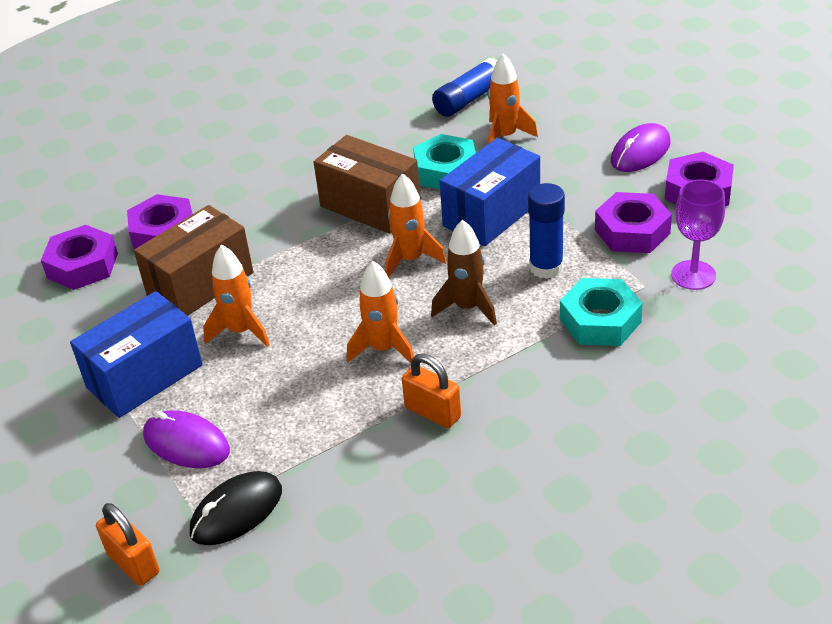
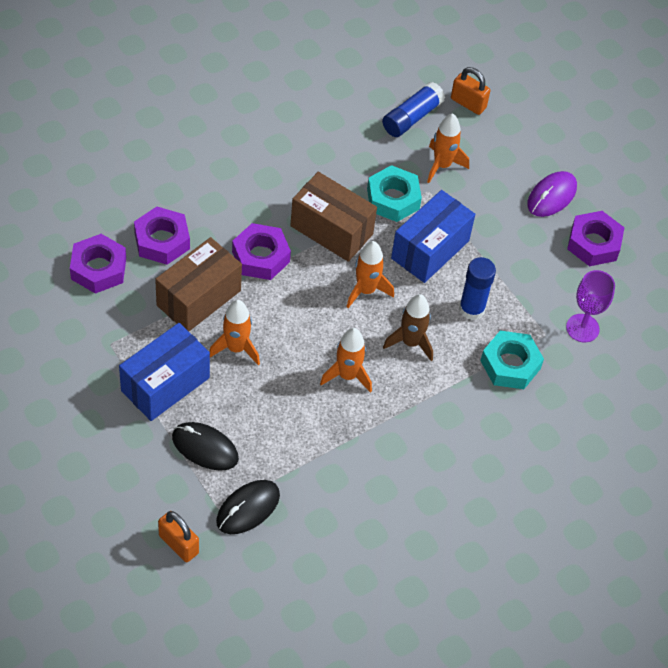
camera: 10 degrees left, 15 degrees up
(186, 443) = (205, 448): purple mouse -> black mouse
(432, 412) = (385, 436): orange padlock -> orange padlock (468, 103)
(632, 231) = (539, 279): purple nut -> purple nut (260, 257)

